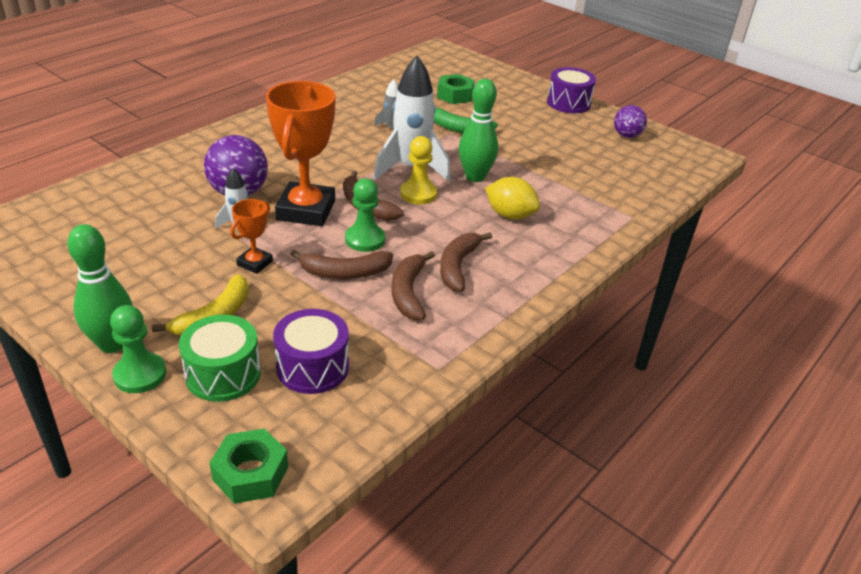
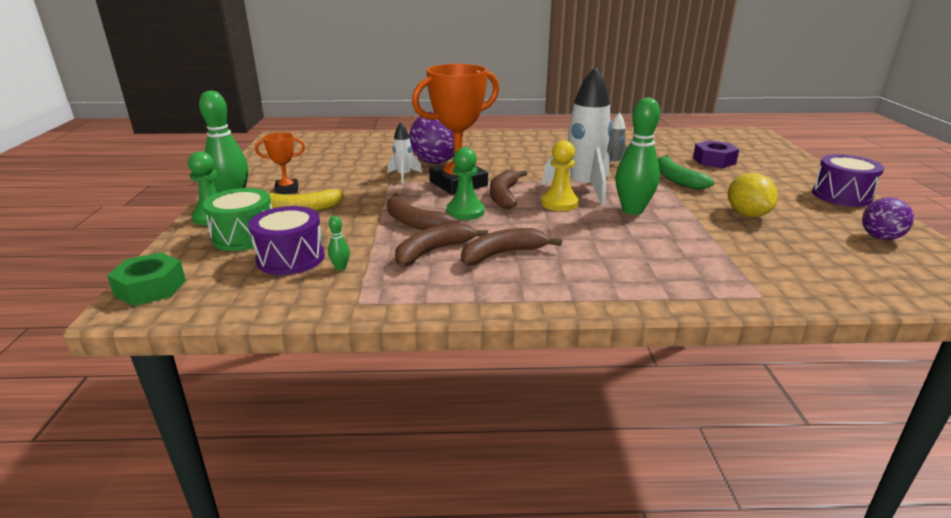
camera: 50 degrees right, 10 degrees down
(255, 263) = (373, 196): orange trophy -> orange trophy (287, 190)
(369, 349) = (340, 267): none -> green bowling pin
(455, 95) = (714, 161): green nut -> purple nut
(510, 215) = (617, 243): yellow lemon -> yellow lemon (747, 214)

